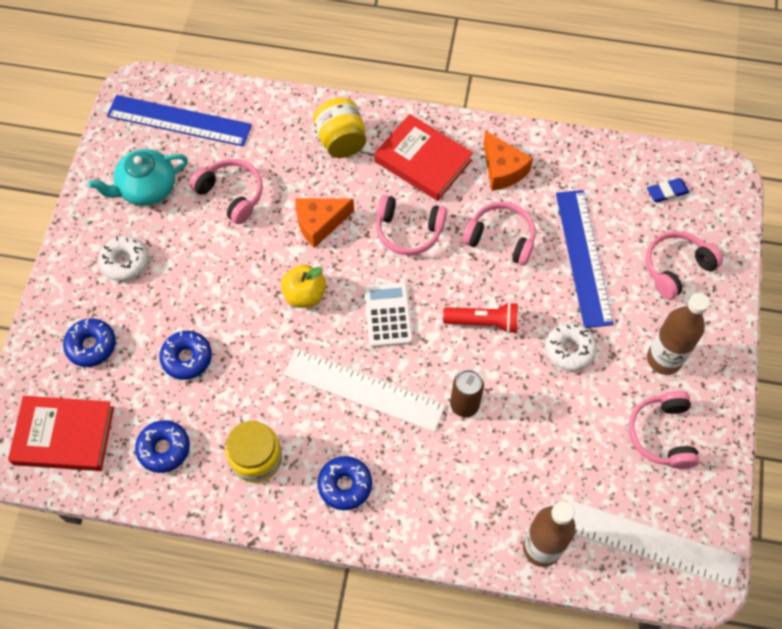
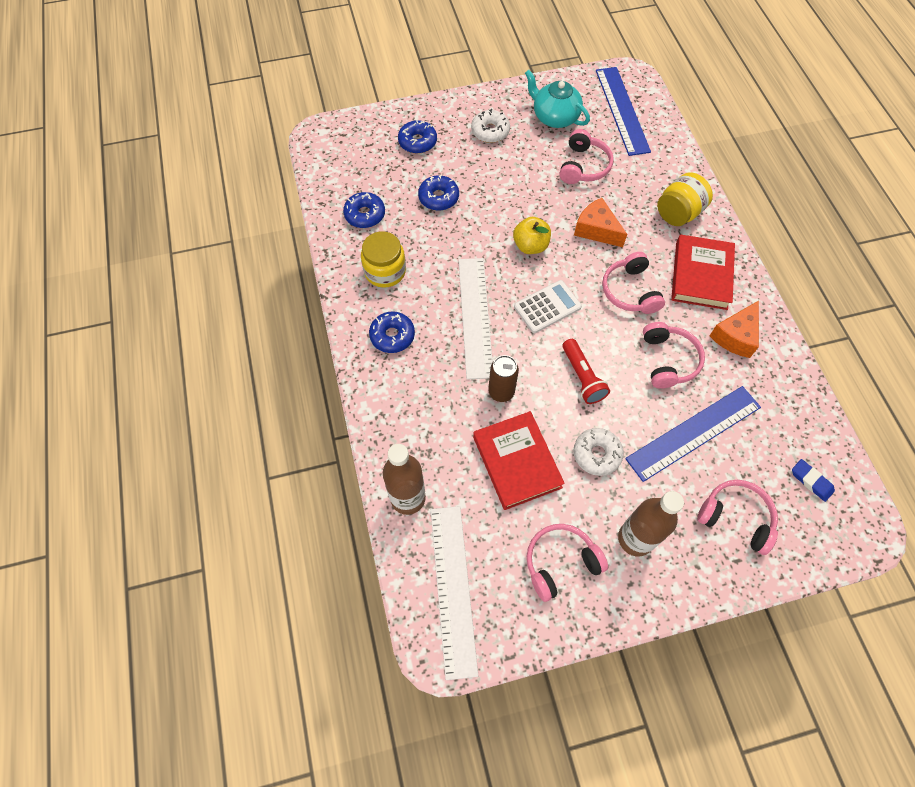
camera: 65 degrees right, 0 degrees up
(64, 435) = (346, 157): red book -> red book (517, 462)

